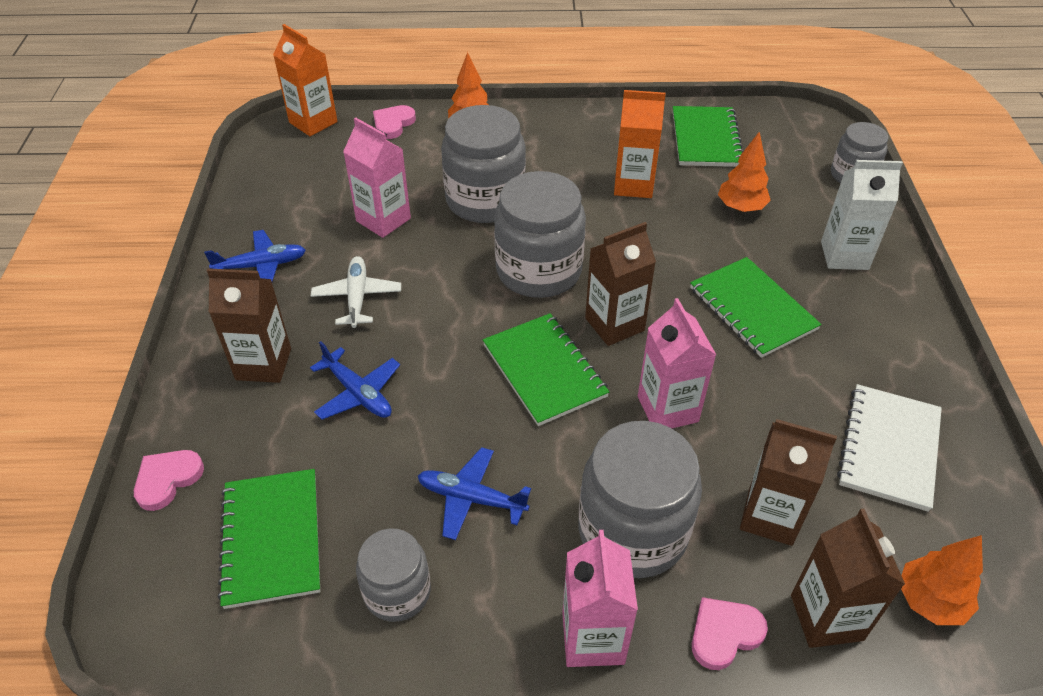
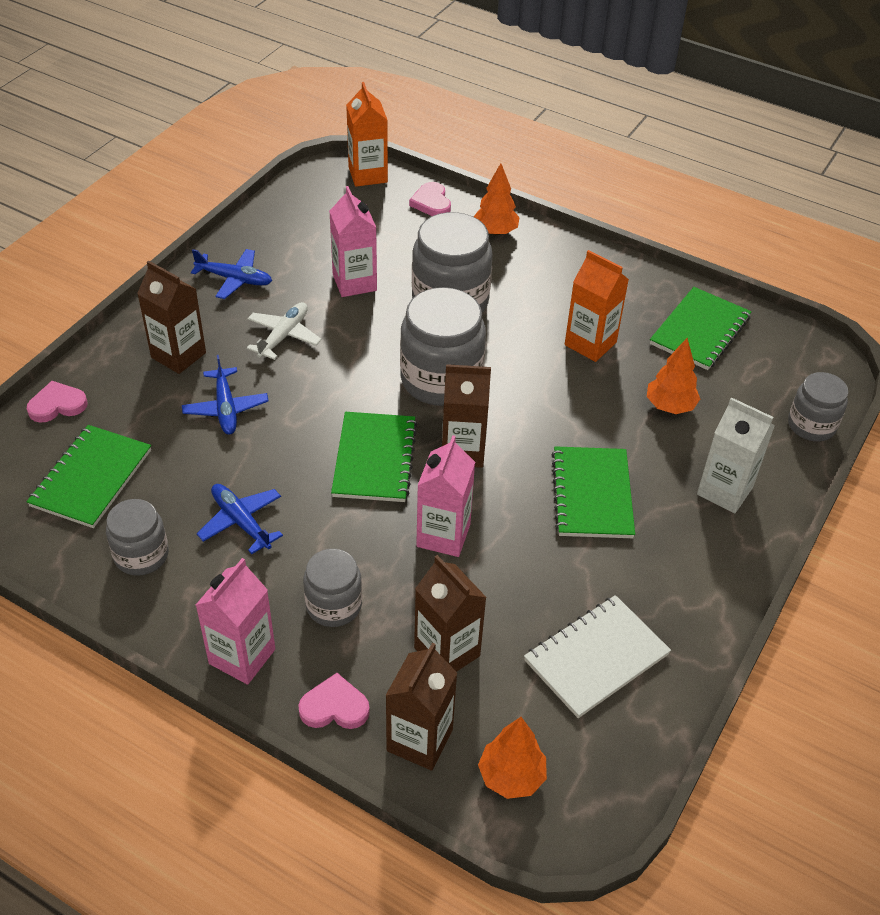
camera: 30 degrees right, 0 degrees up
(393, 124) = (431, 202): pink heart -> pink heart turned 75 degrees counterclockwise
(632, 531) = (334, 605): grey jar -> grey jar, size x0.58

